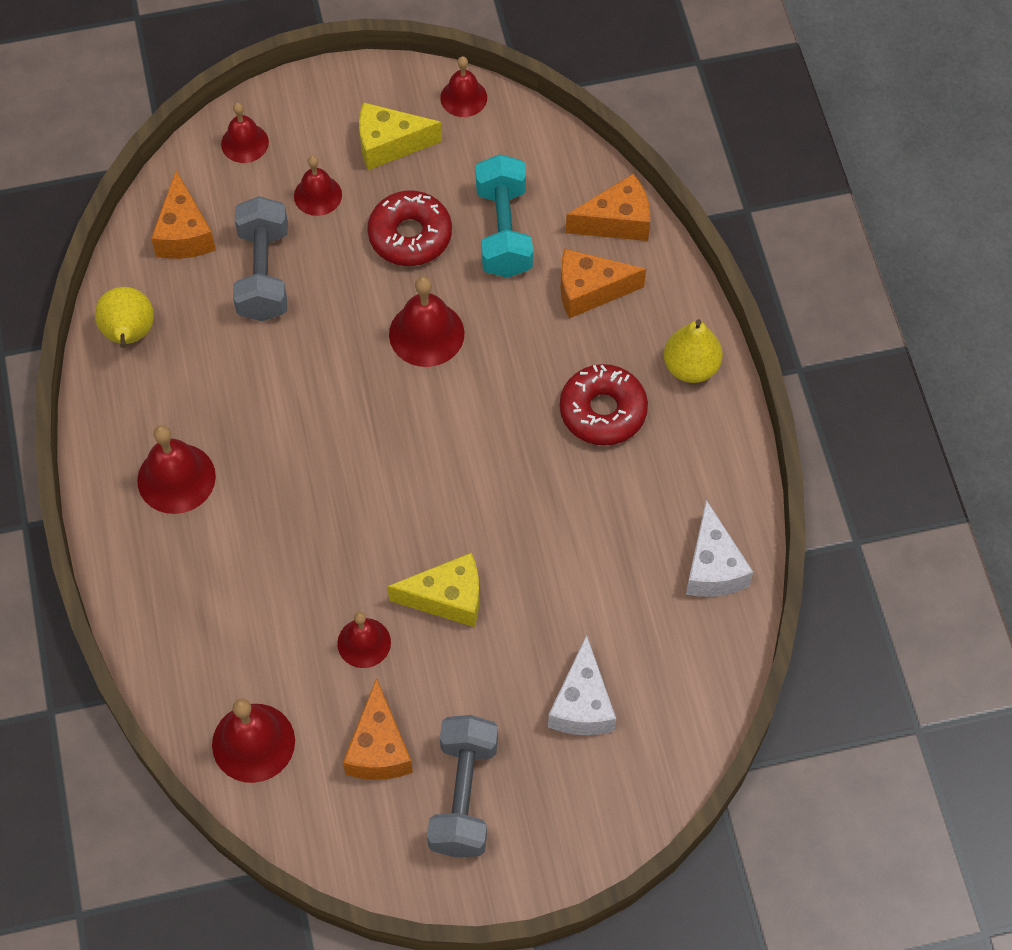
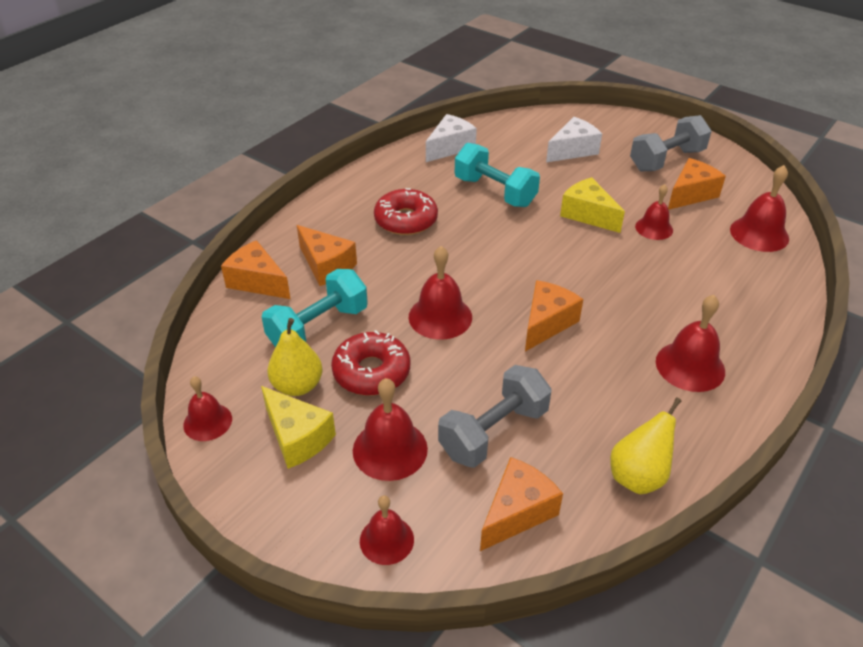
camera: 130 degrees left, 20 degrees down
(318, 195) = (390, 449): red bell -> red bell, size x1.51
(334, 412) = (547, 323): none -> orange cheese
(575, 539) = (495, 192): none -> turquoise dumbbell
(691, 367) = (338, 205): yellow pear -> yellow pear (297, 386)

